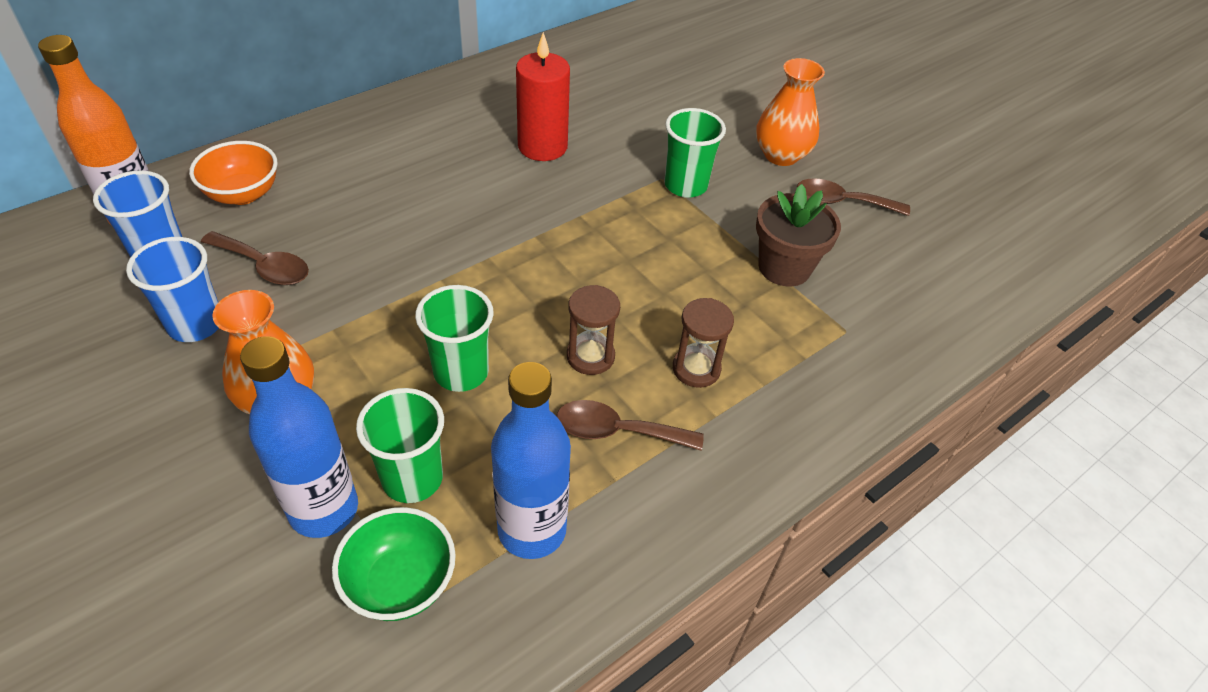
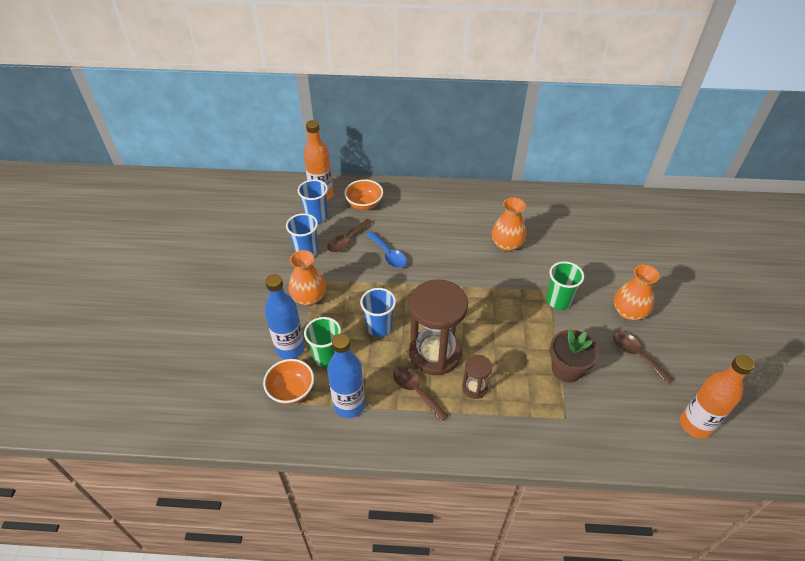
camera: 45 degrees right, 0 degrees up
(264, 266) = (347, 240): brown spoon -> brown spoon turned 60 degrees clockwise
(366, 251) = (388, 255): none -> blue spoon
(400, 583) = (291, 391): green bowl -> orange bowl
(461, 372) = (379, 327): green cup -> blue cup
(542, 146) = (506, 244): red candle -> orange vase
(590, 356) = (435, 353): brown hourglass -> brown hourglass, size x2.14
(979, 245) = (695, 425): none -> orange bottle

